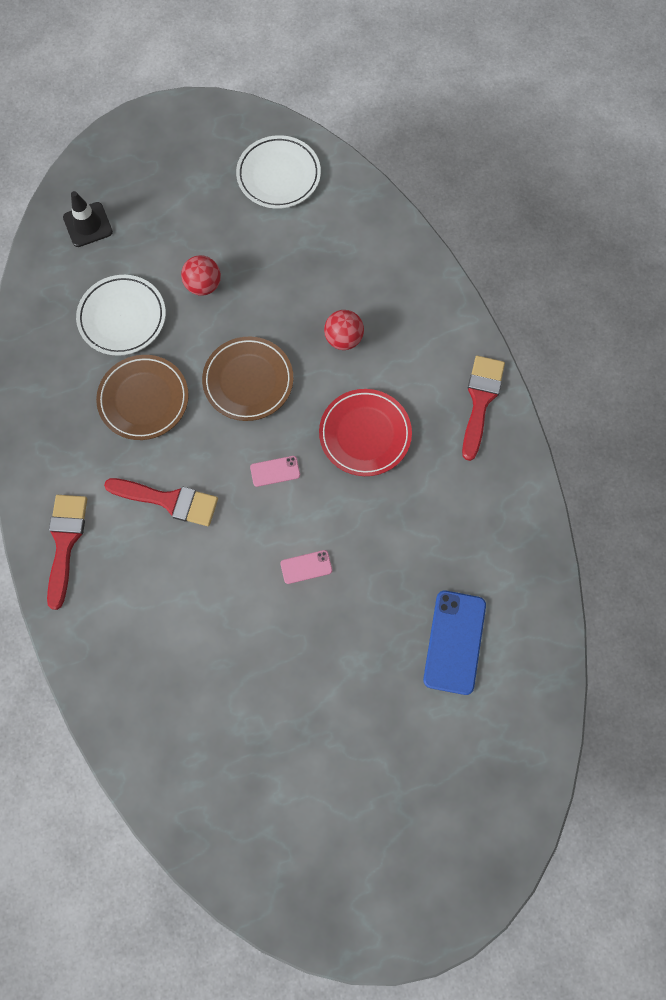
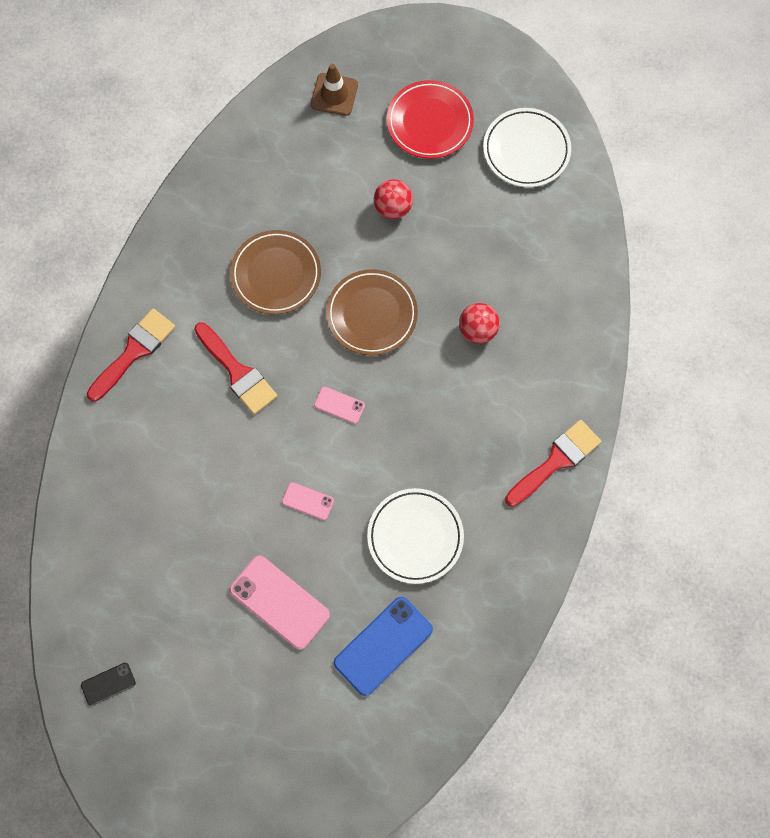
camera: 35 degrees right, 0 degrees up
(88, 225) = (334, 94): black traffic cone -> brown traffic cone
(122, 317) = (307, 193): white plate -> white plate (415, 537)
(247, 841) = (108, 684): none -> black phone
(343, 666) = (279, 602): none -> pink phone
(365, 434) = (436, 424): red plate -> red plate (429, 122)

